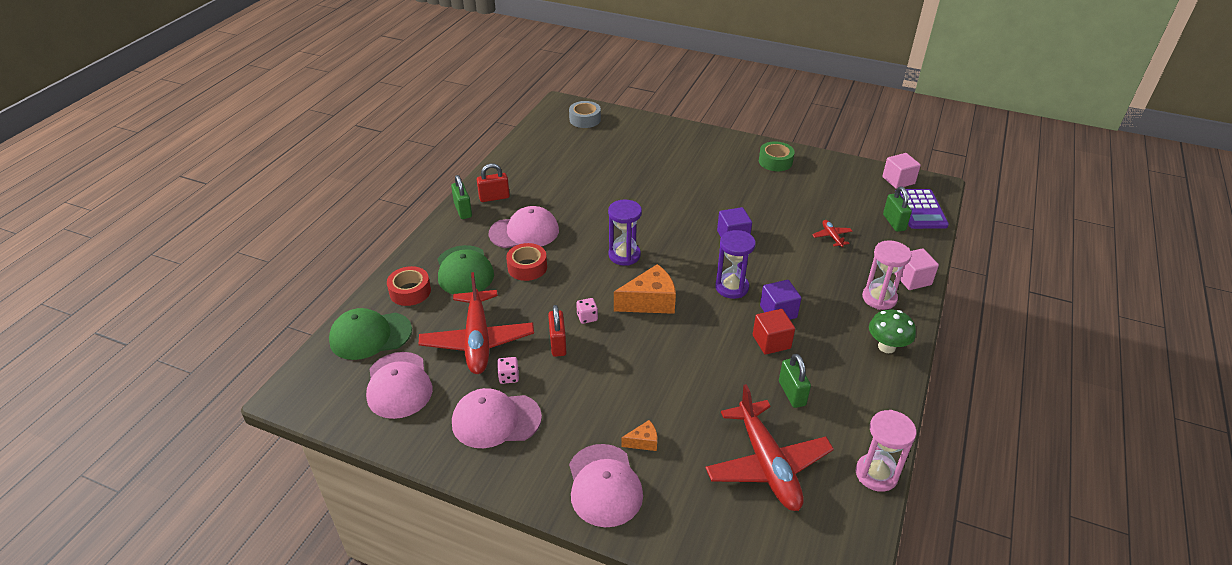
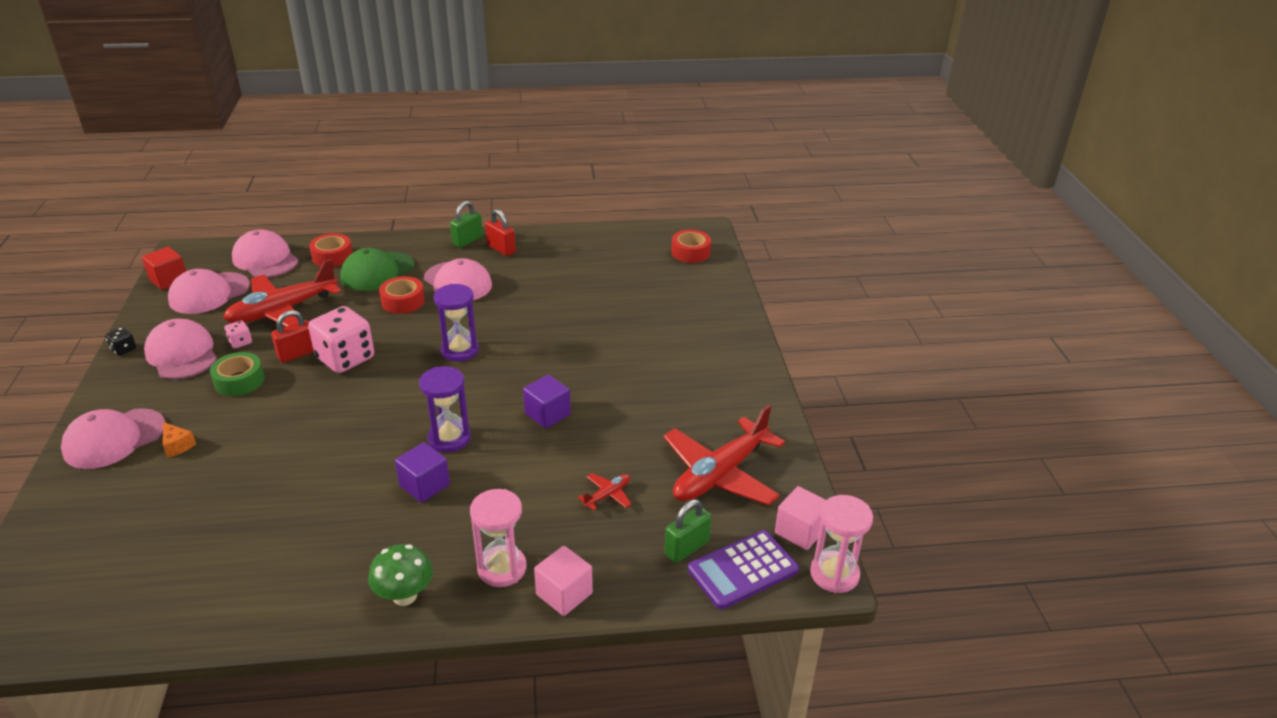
camera: 60 degrees right, 5 degrees down
(370, 335) = (265, 259): green cap -> pink cap
(451, 463) = (123, 349): none -> black dice
(585, 119) = (690, 252): grey tape -> red tape
(587, 317) = (345, 358): pink dice -> pink dice, size x2.30
(650, 302) = (391, 389): orange cheese -> none
(767, 465) = (166, 539): red plane -> red plane (720, 474)
(771, 342) = (367, 493): red cube -> red cube (169, 280)
(775, 161) = (738, 406): green tape -> green tape (239, 381)
(792, 393) = (285, 531): green padlock -> none
(876, 474) = (171, 633): pink hourglass -> pink hourglass (834, 574)

